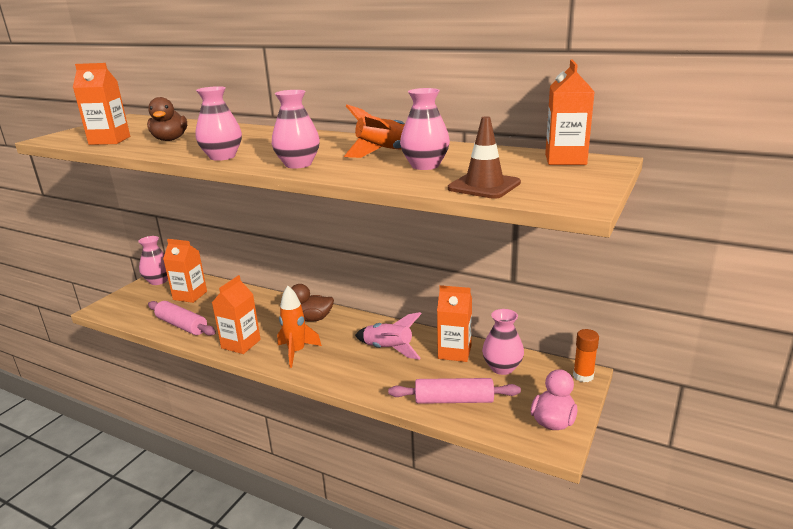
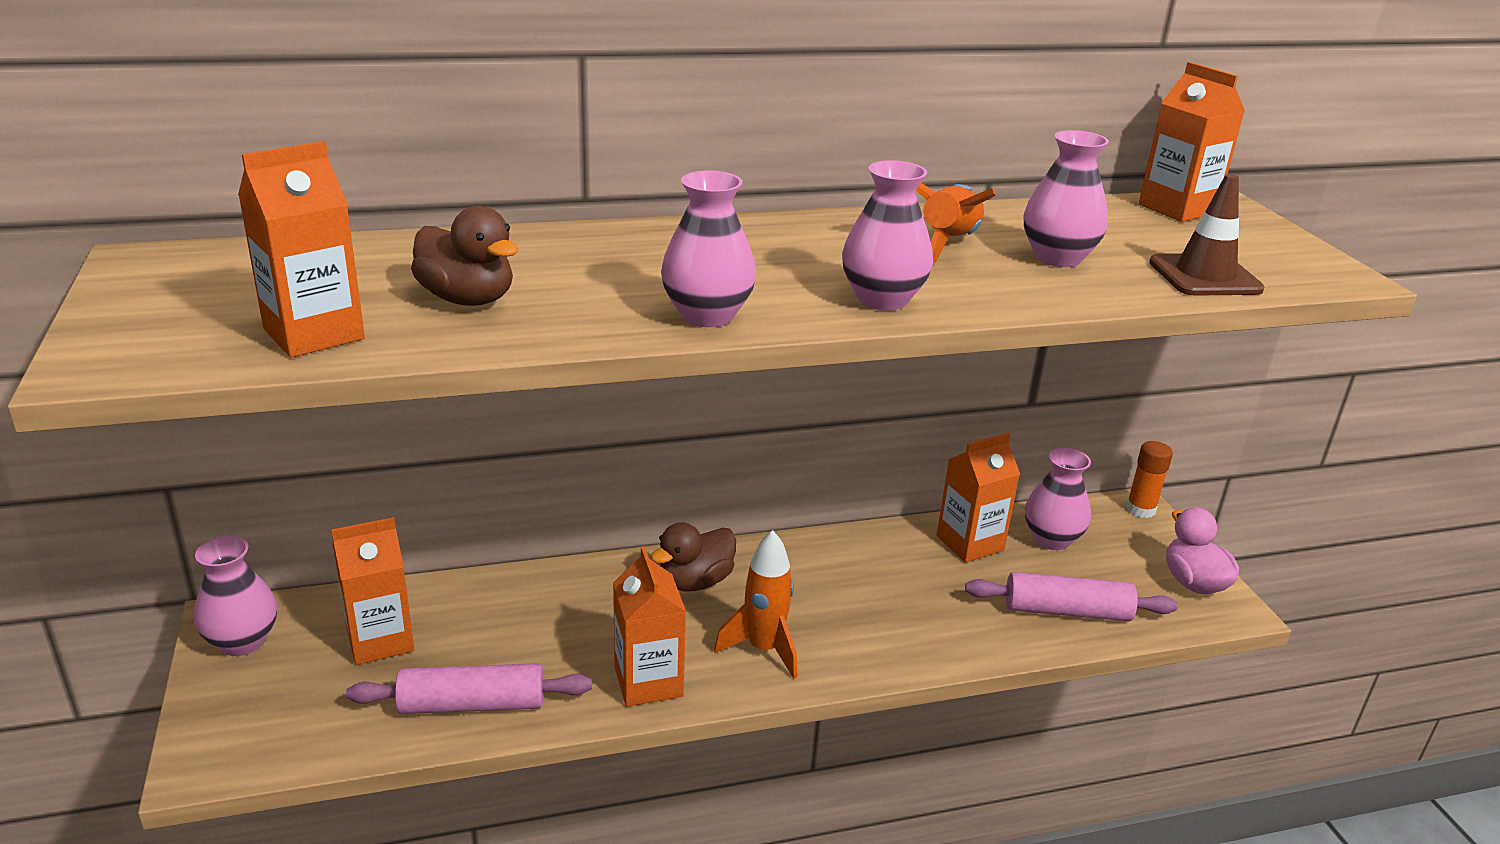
camera: 45 degrees left, 5 degrees up
(388, 349) = (885, 580): pink rocket -> none
(454, 400) = (1067, 611): pink rolling pin -> pink rolling pin turned 45 degrees clockwise

